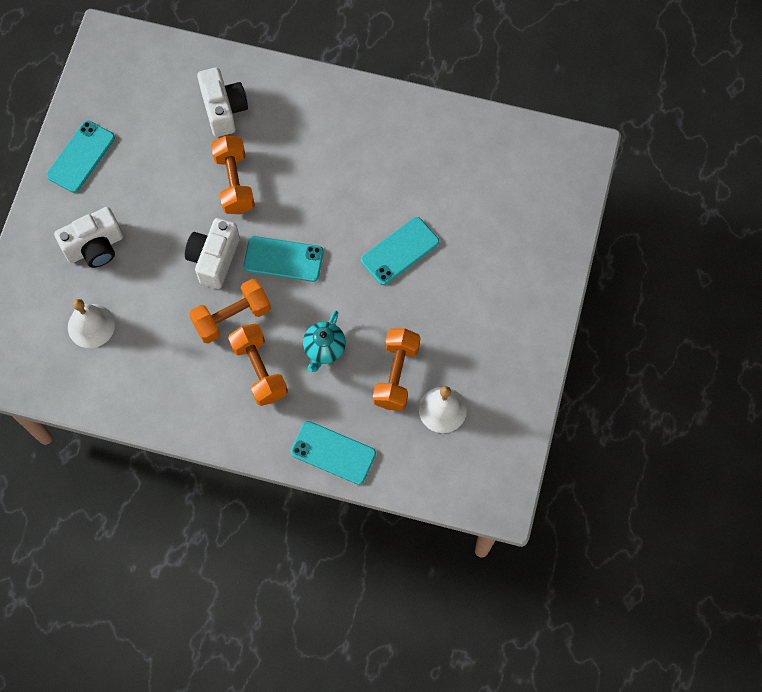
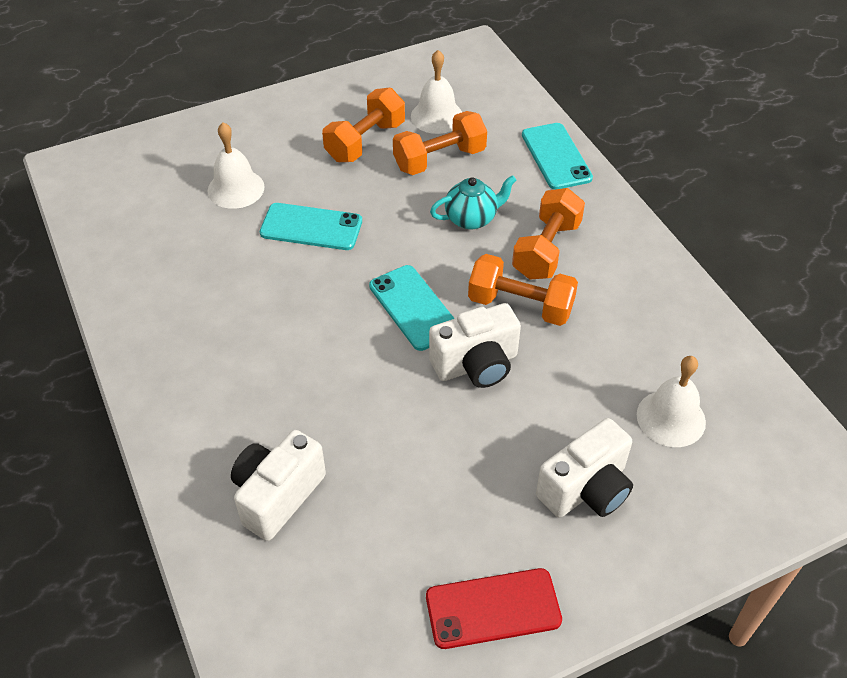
camera: 130 degrees left, 20 degrees down
(81, 156) = (493, 609): turquoise phone -> red phone
(95, 247) = (586, 489): white camera -> white camera turned 120 degrees clockwise
(234, 183) = (367, 412): orange dumbbell -> orange dumbbell (365, 141)
(475, 231) = (236, 188): none -> white bell

